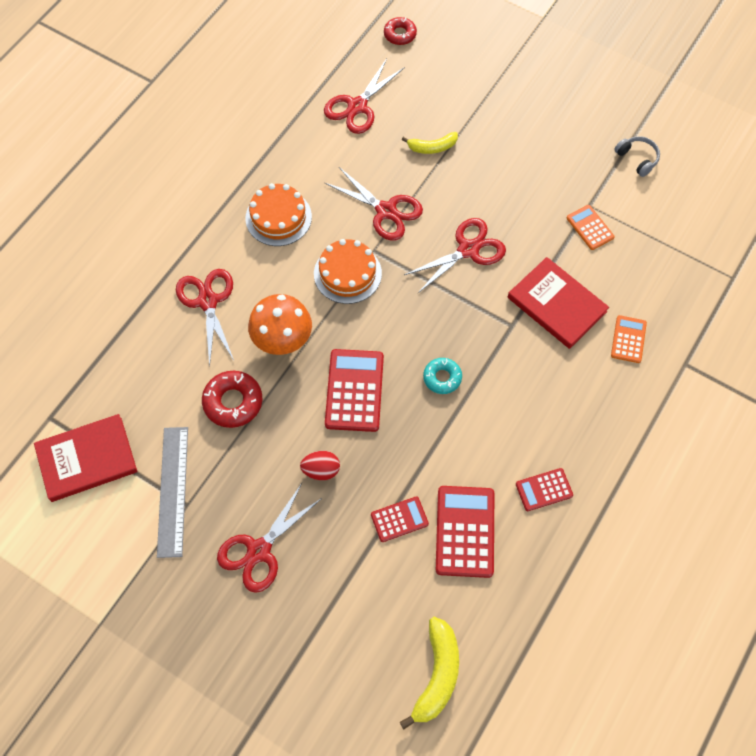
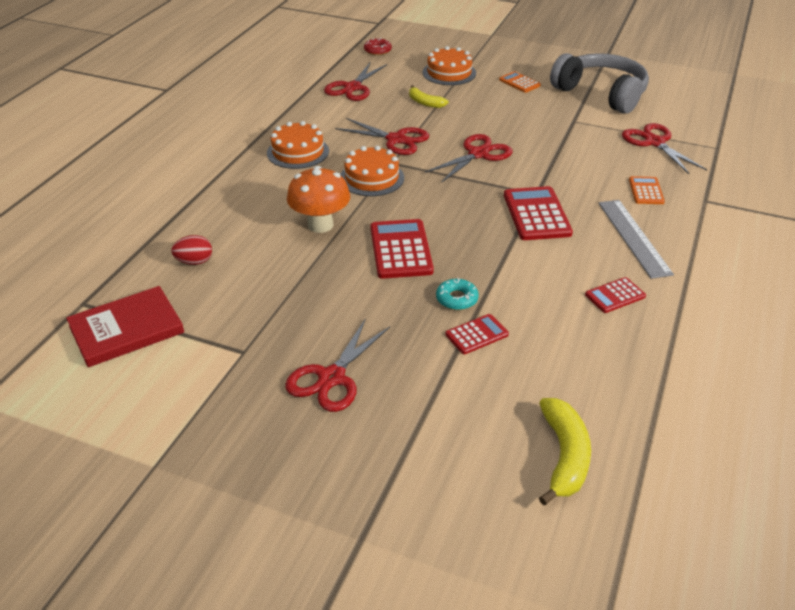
camera: 10 degrees left, 25 degrees down
(172, 491) = (225, 342): grey ruler -> grey ruler (633, 237)
(207, 301) = (240, 208): red scissors -> red scissors (654, 142)
(233, 402) = (279, 270): red donut -> none
(321, 470) = (383, 308): red egg -> red egg (194, 262)
(432, 147) = (425, 103): yellow banana -> yellow banana turned 60 degrees clockwise
(442, 378) = (484, 232): turquoise donut -> turquoise donut (457, 299)
(465, 531) = (548, 335): red calculator -> red calculator (536, 214)
(473, 92) = (449, 73): none -> orange cake
(556, 305) = (571, 177): red book -> none
(590, 227) = (580, 132): orange calculator -> orange calculator (519, 83)
(637, 159) = (601, 94): grey headphones -> grey headphones, size x2.45

